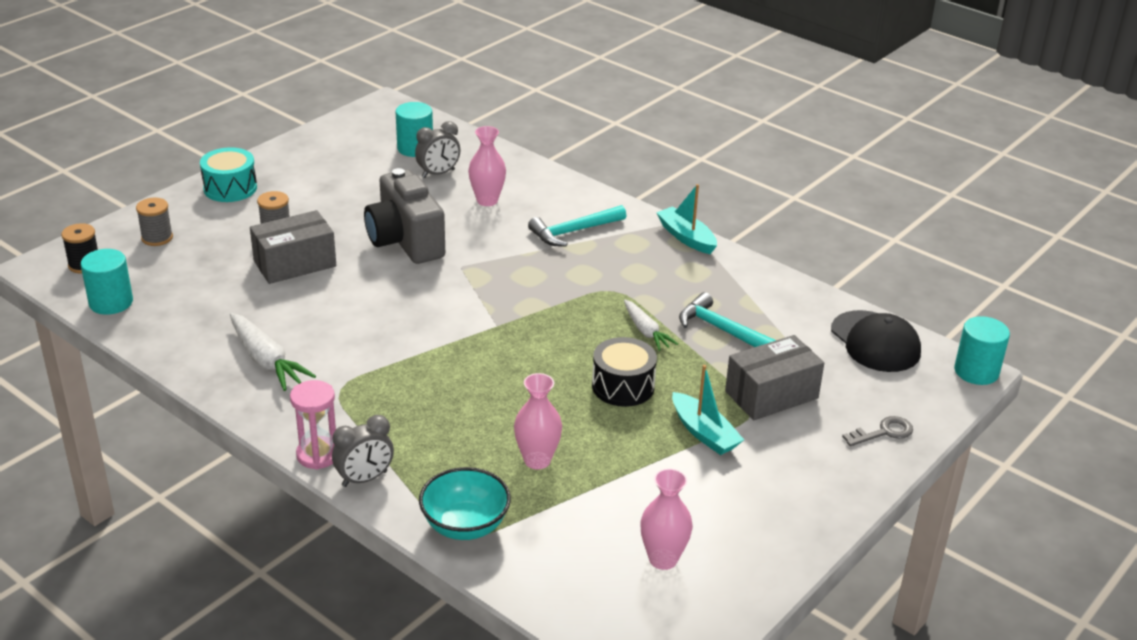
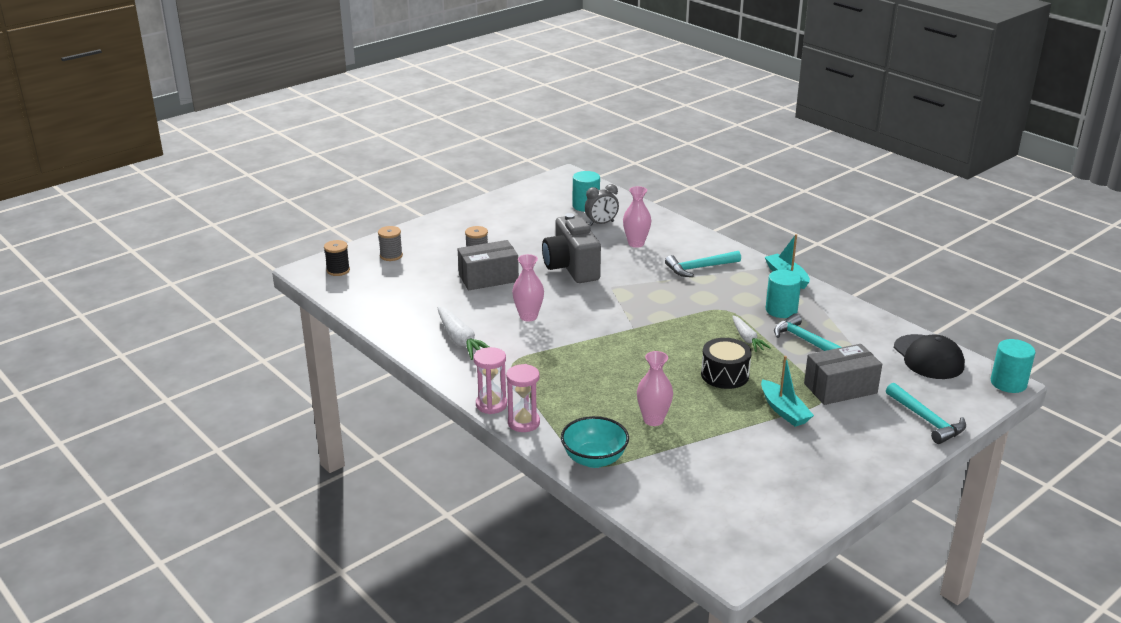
camera: 10 degrees right, 5 degrees down
(111, 302) = (354, 296): turquoise cylinder -> turquoise cylinder (781, 310)
(230, 188) = (447, 226): turquoise drum -> none
(364, 479) = (523, 423): grey clock -> pink hourglass
(663, 559) = (741, 493): pink vase -> pink vase (528, 317)
(883, 432) = (926, 420): grey key -> turquoise hammer

